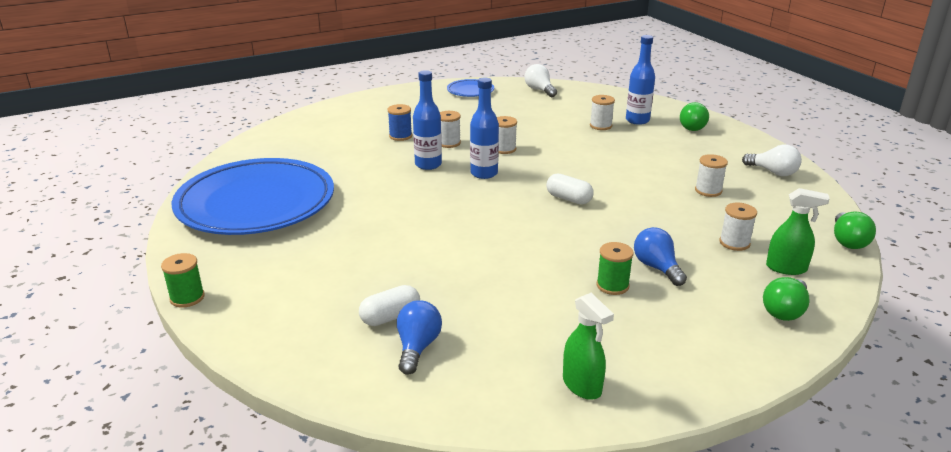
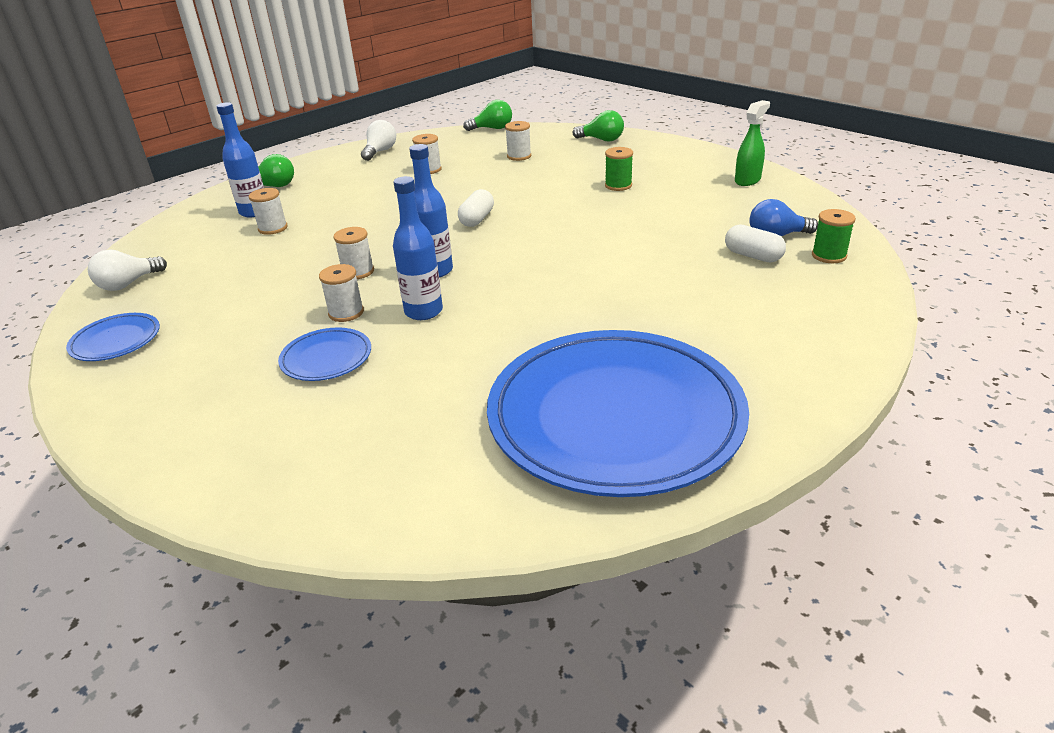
camera: 105 degrees left, 5 degrees up
(187, 298) = (857, 377): green spool -> green spool (829, 256)
(400, 136) = (326, 358): blue spool -> blue plate
(657, 267) = (578, 175): blue light bulb -> none
(786, 268) = (545, 141): green spray bottle -> none

